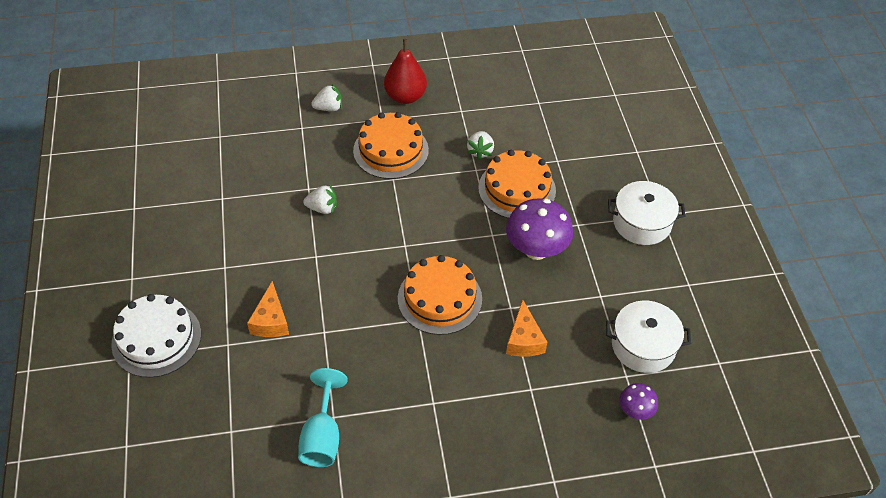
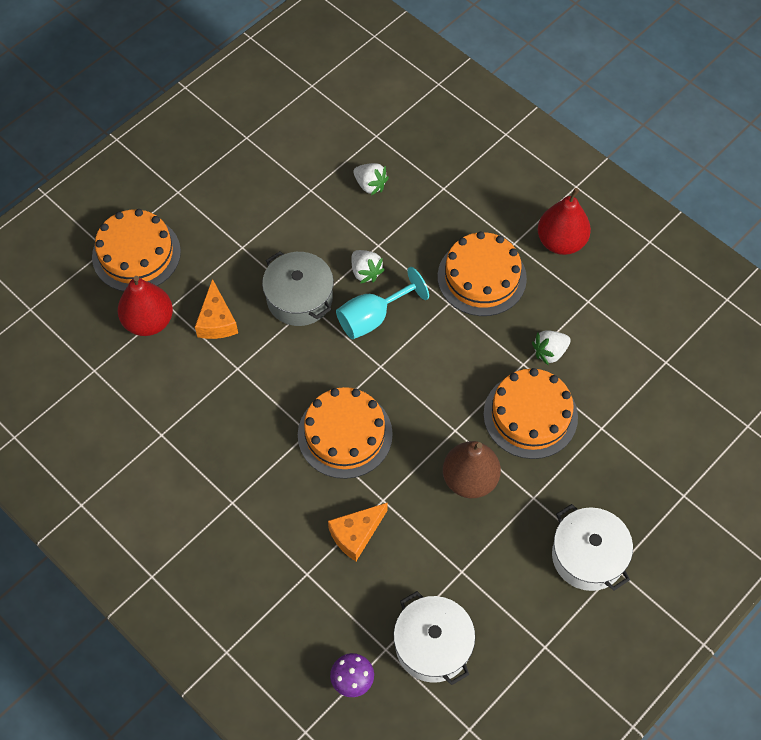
camera: 55 degrees right, 10 degrees up
(156, 339) = (136, 254): white cake -> orange cake
(226, 366) = (149, 321): none -> red pear
(271, 321) = (216, 321): orange cheese -> orange cheese turned 60 degrees counterclockwise
(304, 258) = (299, 298): none -> grey pot
(322, 436) = (137, 439): turquoise goblet -> turquoise goblet (372, 318)
(329, 108) = (487, 191): white strawberry -> white strawberry (370, 185)
(536, 249) = (470, 479): purple mushroom -> brown pear

